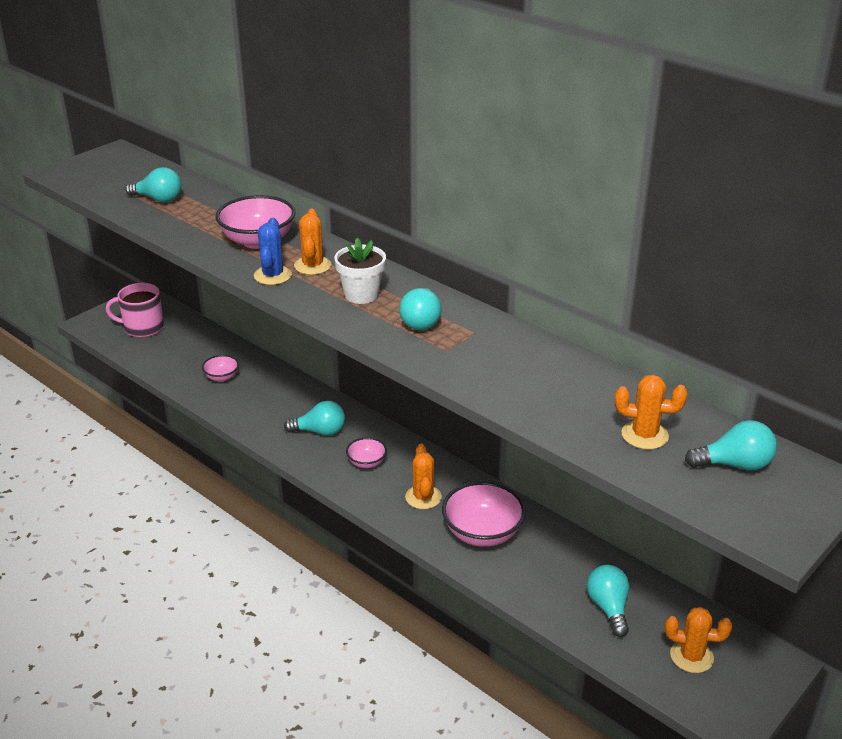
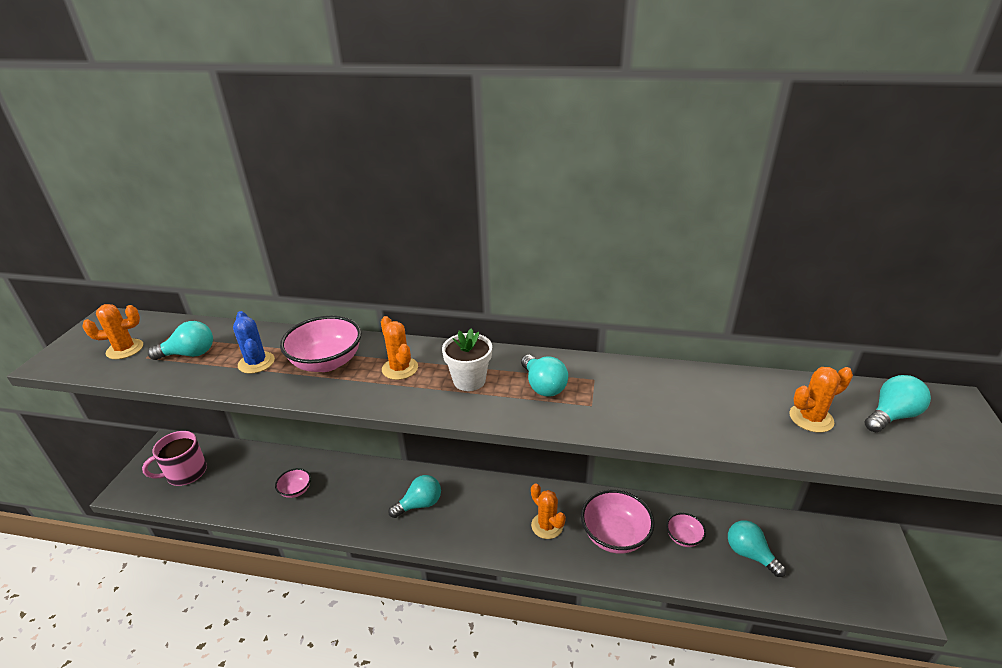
camera: 30 degrees left, 0 degrees up
(272, 275) = (372, 392): blue cactus -> blue cactus (256, 363)
(366, 462) = (479, 515): pink bowl -> pink bowl (683, 537)
(691, 656) = (832, 565): orange cactus -> orange cactus (125, 349)

